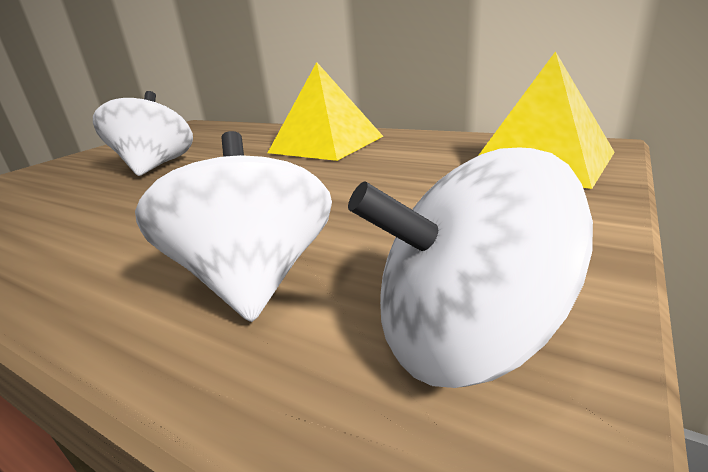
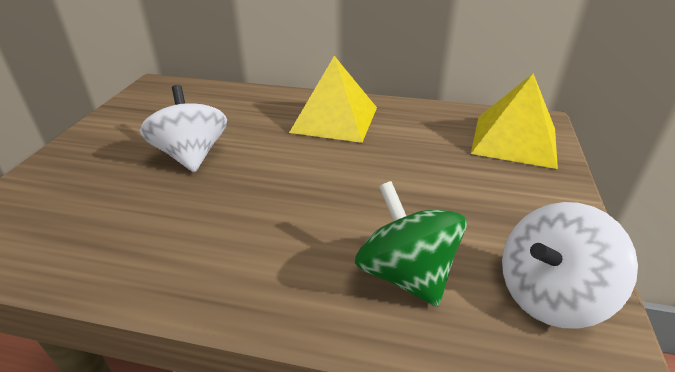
camera: 20 degrees left, 10 degrees up
(255, 280) = (406, 274): white spinning top -> green spinning top

